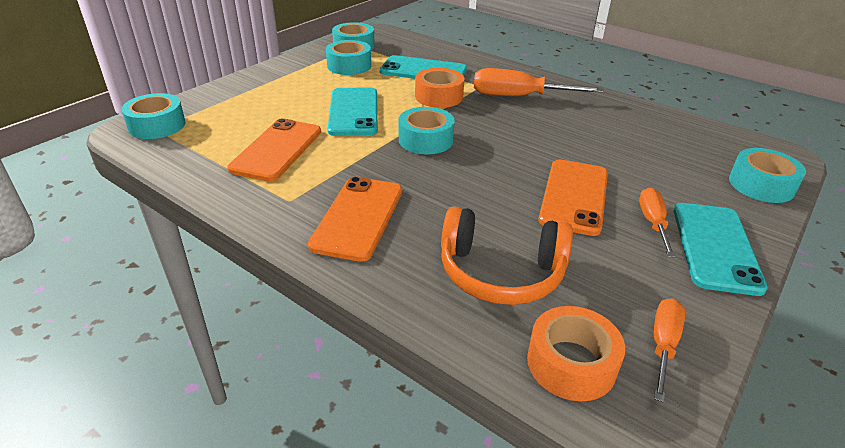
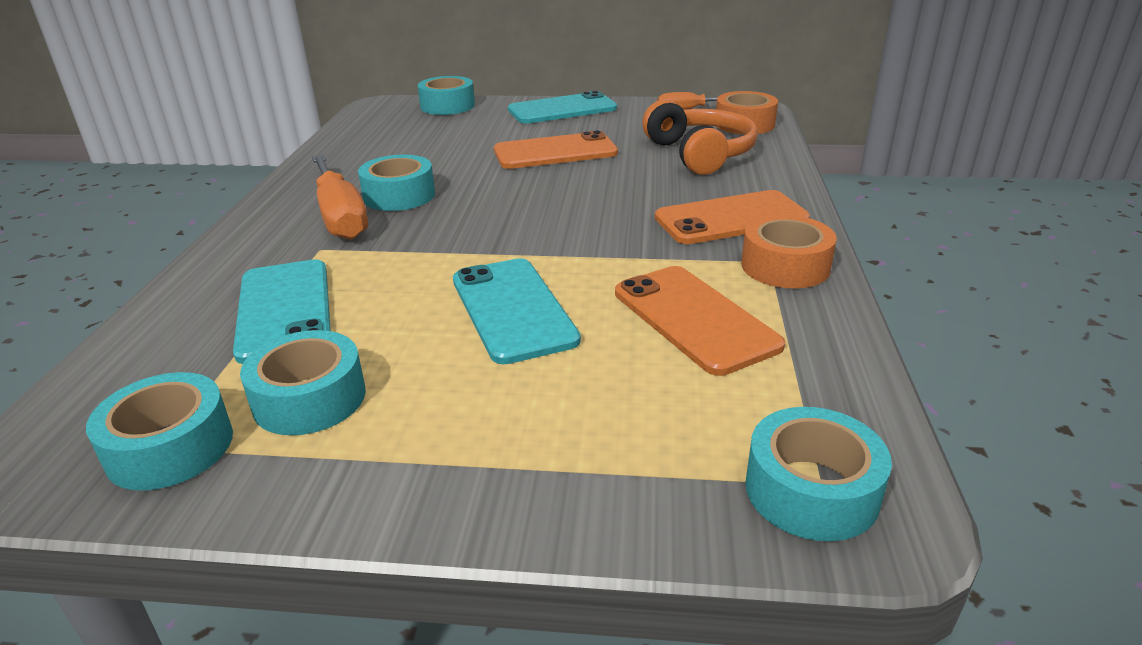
camera: 120 degrees left, 5 degrees down
(277, 150) = (694, 319): orange phone -> orange phone turned 75 degrees clockwise
(354, 112) = (512, 309): turquoise phone -> turquoise phone turned 75 degrees counterclockwise
(426, 140) = (533, 235): turquoise tape -> turquoise tape (399, 195)
(439, 96) = (389, 265): orange tape -> orange tape (785, 266)
(653, 223) = (557, 126): orange screwdriver -> none

